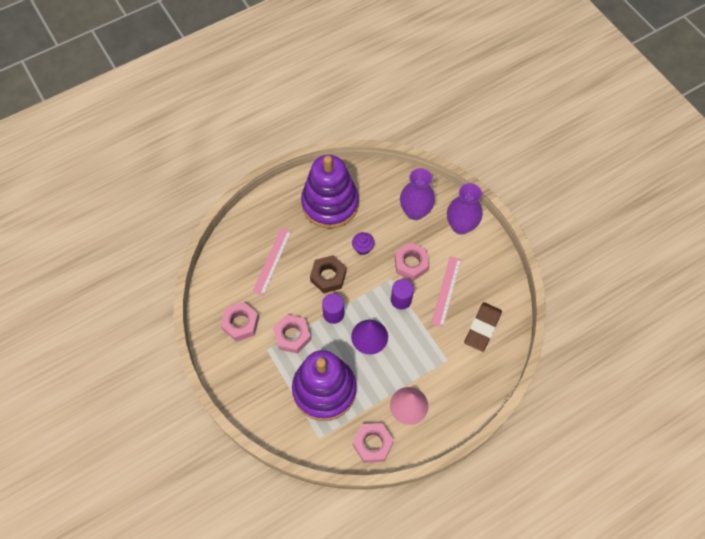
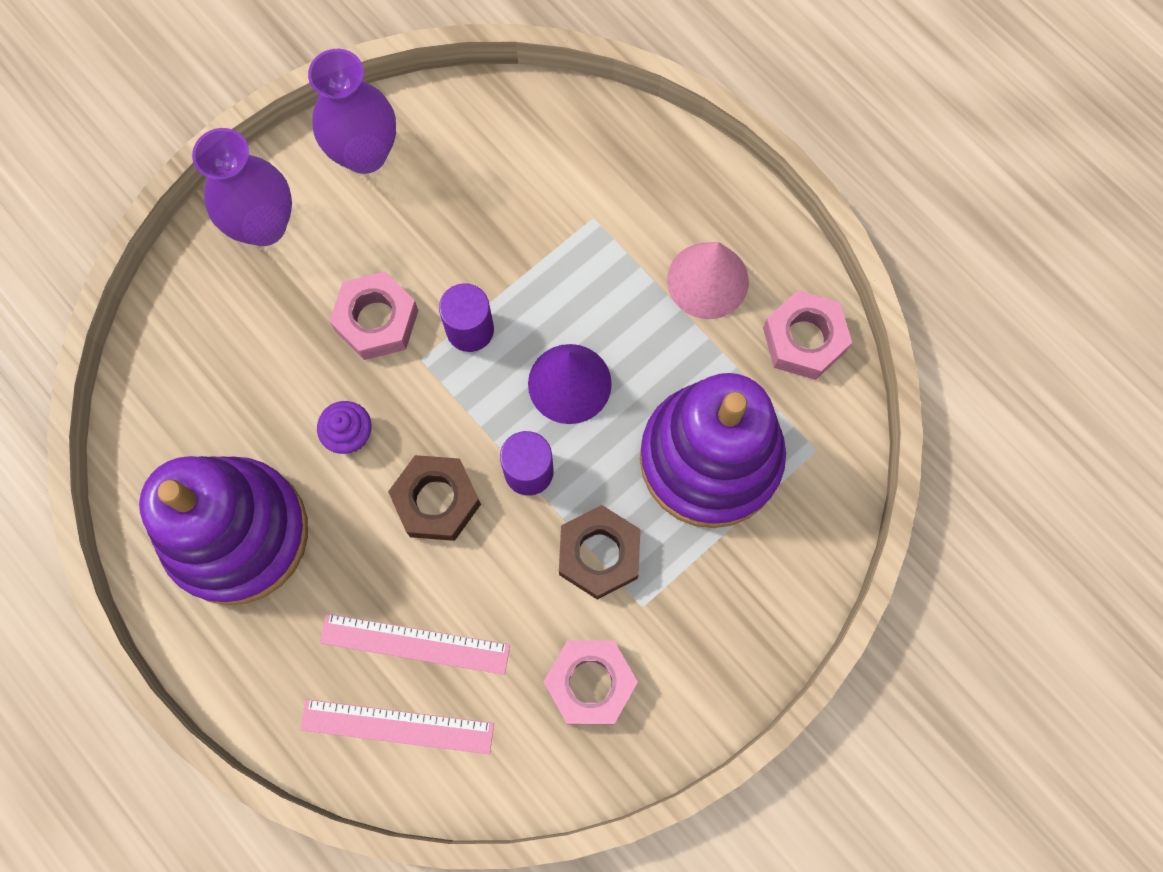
camera: 100 degrees left, 10 degrees up
(292, 336) = (599, 554): pink nut -> brown nut
(415, 211) = (237, 330): purple vase -> purple vase (365, 153)
(446, 291) = (433, 238): pink ruler -> pink ruler (397, 726)
(482, 328) = (508, 156): brown eraser -> none

